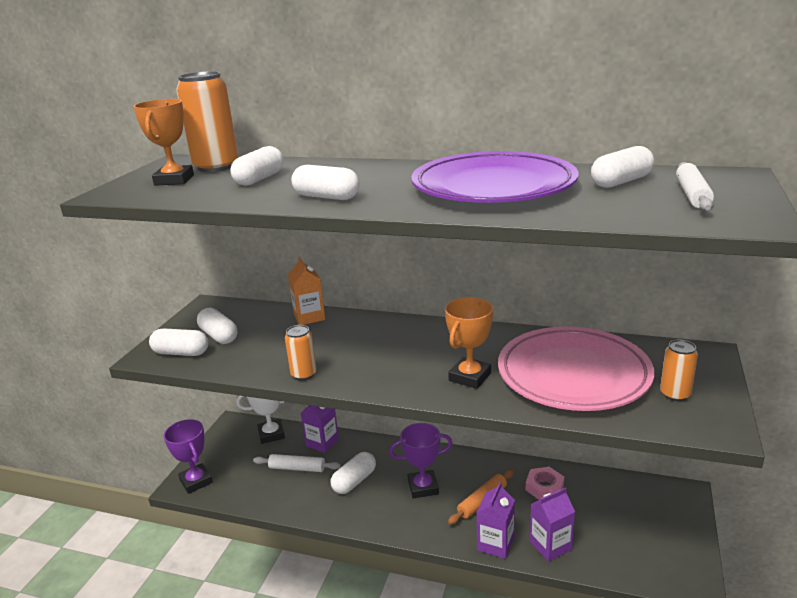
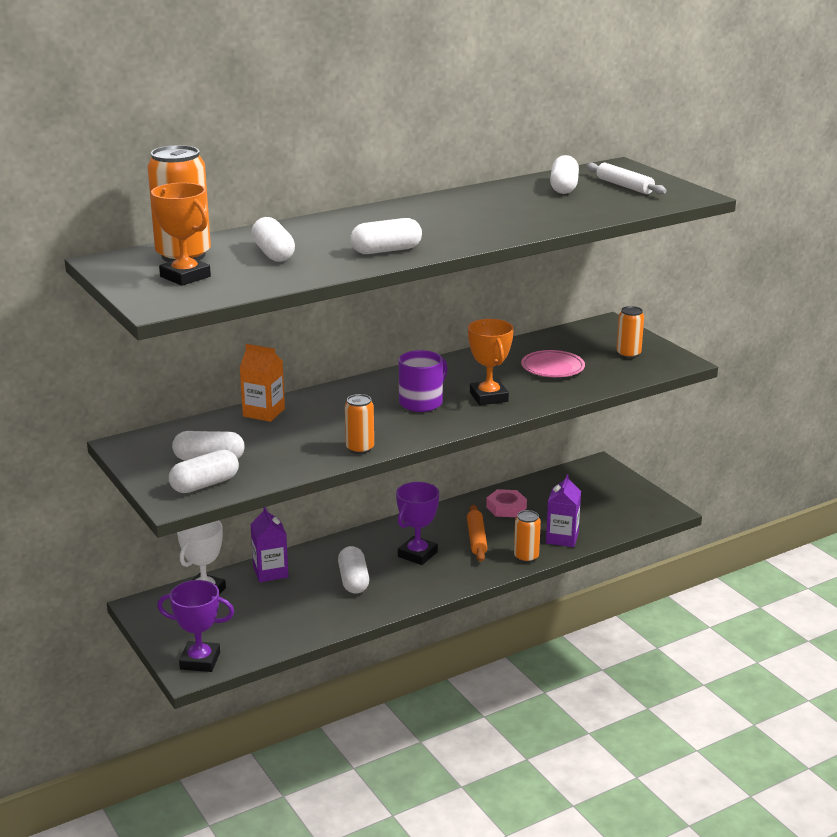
camera: 50 degrees left, 0 degrees up
(297, 468) = (283, 600): white rolling pin -> none
(414, 357) = (422, 402): none -> purple mug
(493, 187) = (491, 211): purple plate -> none
(495, 544) = (526, 557): purple carton -> orange can
(573, 375) = (552, 368): pink plate -> pink plate, size x0.46

